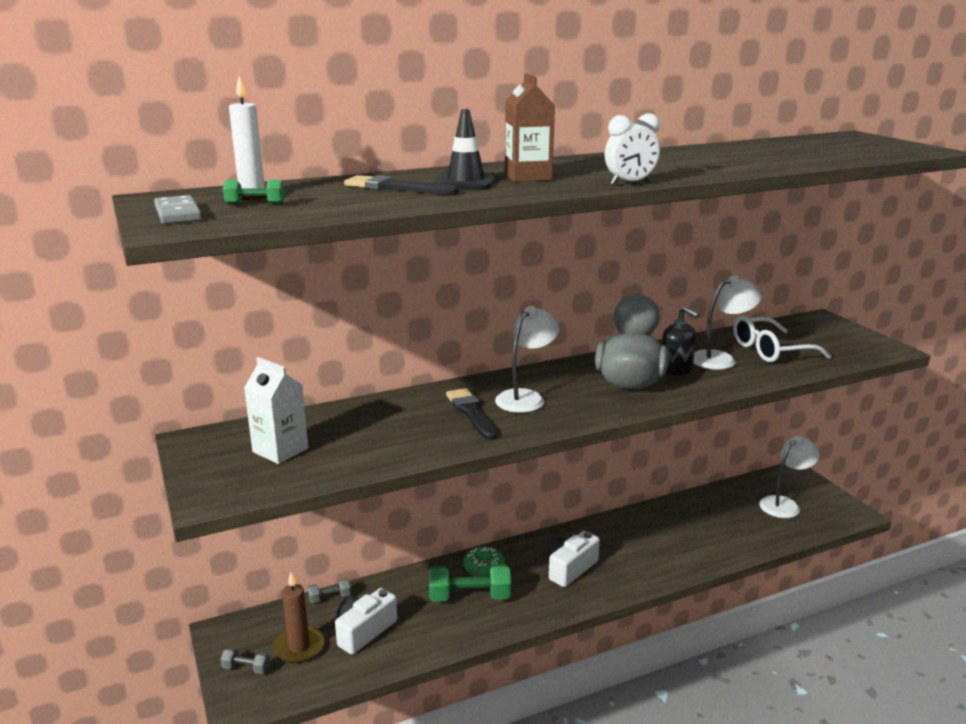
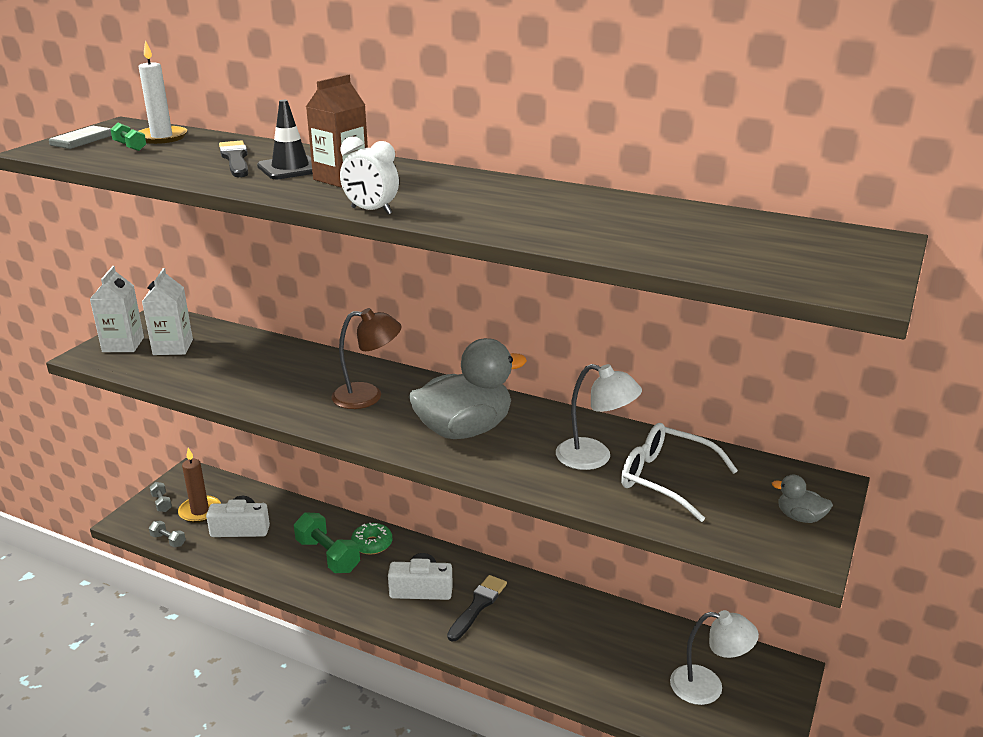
camera: 50 degrees right, 5 degrees up
(222, 473) = (123, 345): none -> white carton
(330, 598) = (263, 494): grey dumbbell -> grey dumbbell (168, 540)
(471, 413) = (310, 386): black brush -> black brush (478, 606)
(526, 397) = (368, 396): white lamp -> brown lamp
(676, 369) = (530, 442): black soap dispenser -> none
(848, 336) = (800, 517): none -> grey duck

